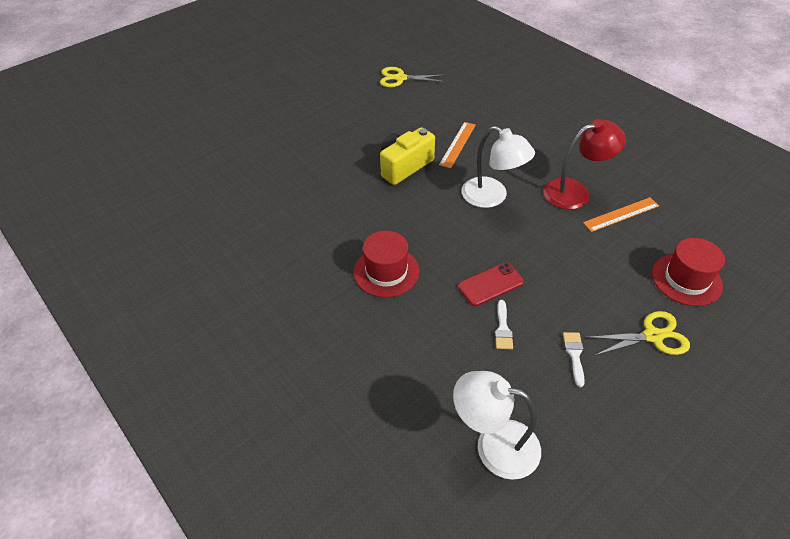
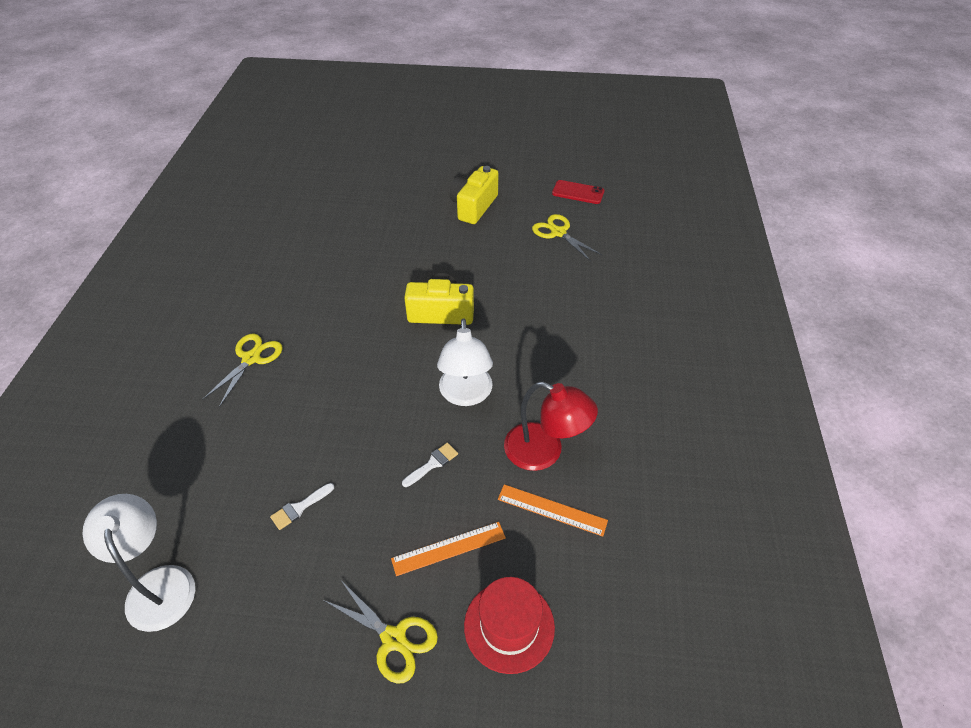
camera: 45 degrees right, 0 degrees up
(322, 95) = (473, 206): none -> yellow camera
(324, 283) = (251, 358): none -> yellow scissors
(386, 271) = (298, 386): red hat -> none
(458, 144) = (512, 326): orange ruler -> orange ruler (449, 548)
(490, 284) = (347, 465): red phone -> red phone (578, 192)
(574, 355) = (312, 583): white brush -> white brush (432, 464)

